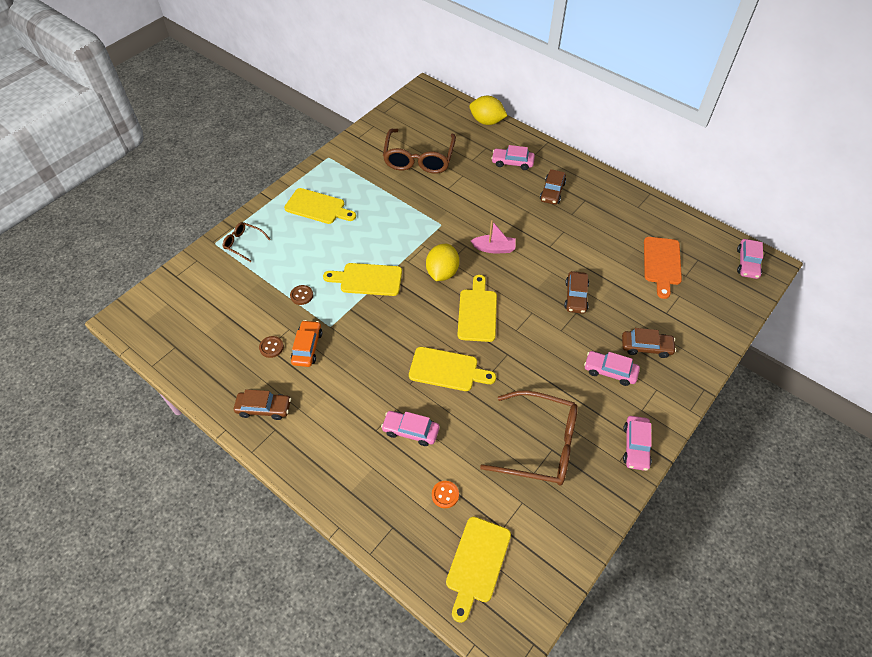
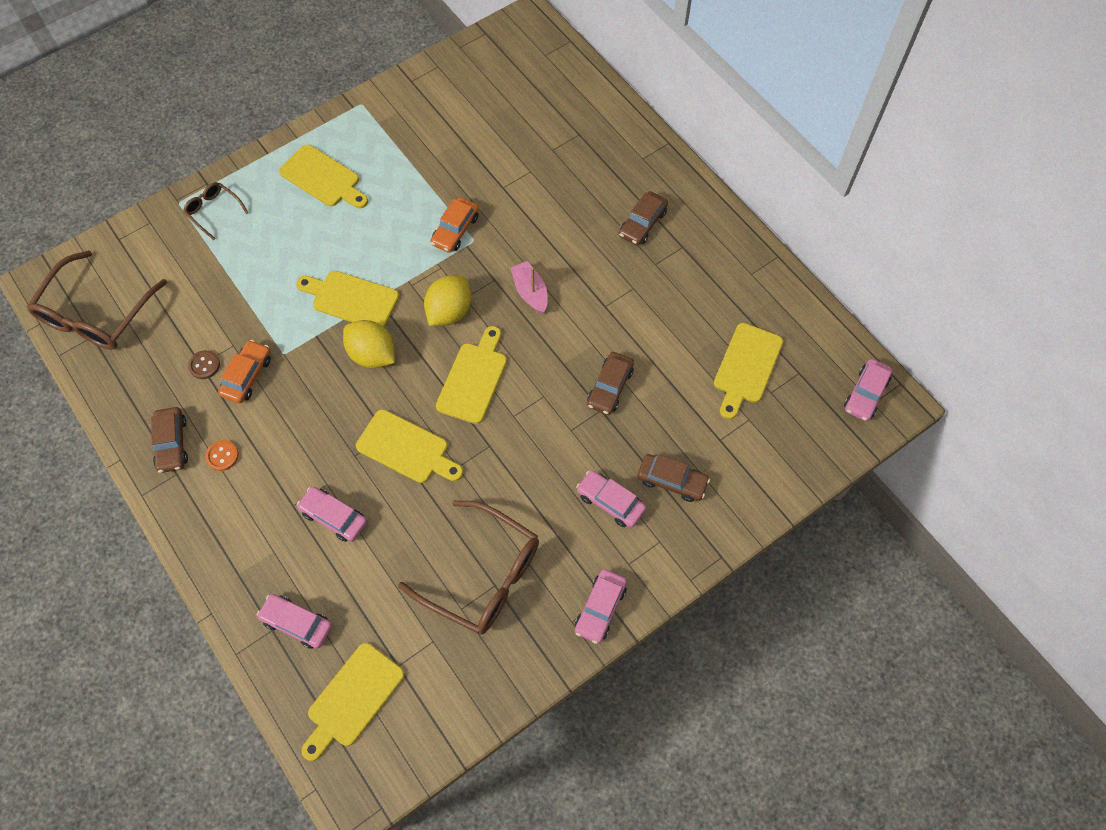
camera: 15 degrees right, 10 degrees up
(264, 408) = (172, 443): brown car -> brown car turned 60 degrees clockwise
(301, 295) = (262, 302): brown button -> none
(419, 159) = (480, 133): brown glasses -> brown glasses (95, 315)
(425, 221) = (455, 230): none -> orange car
(445, 495) = (346, 607): orange button -> orange button (222, 456)
(487, 121) = (596, 92): yellow lemon -> yellow lemon (372, 354)
(494, 248) = (530, 292): pink boat -> pink boat turned 135 degrees counterclockwise
(512, 162) = (606, 165): pink car -> pink car (297, 623)
(662, 263) = (746, 367): orange cutting board -> yellow cutting board

